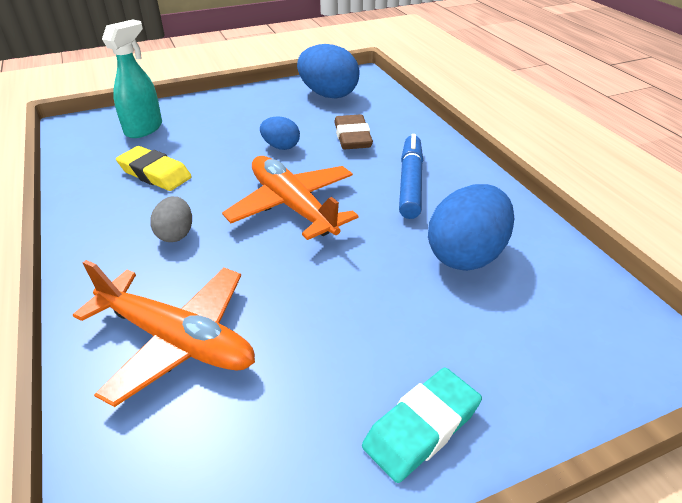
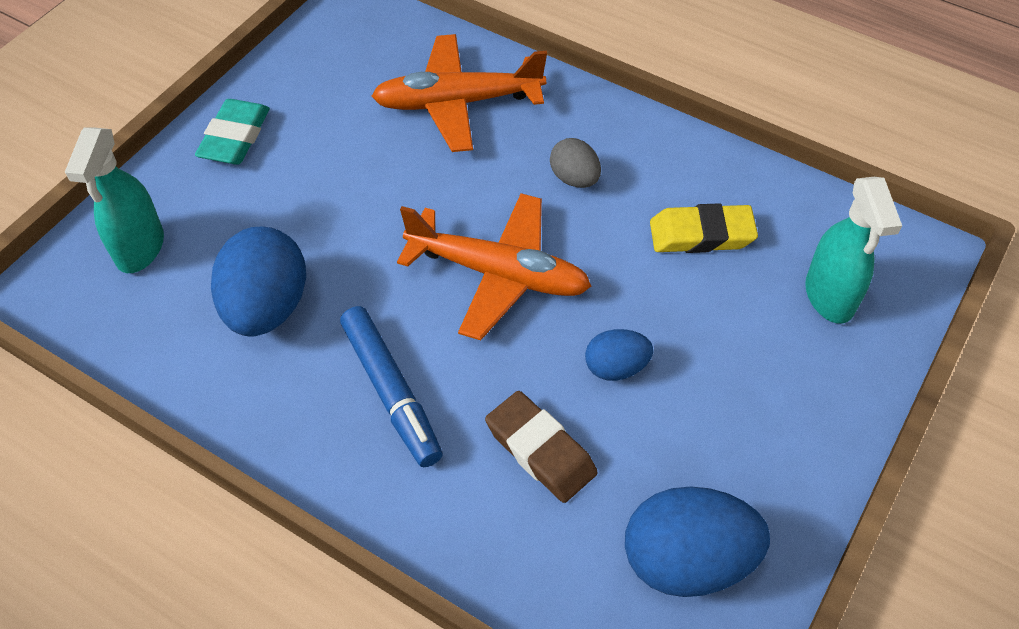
camera: 145 degrees right, 15 degrees up
(565, 349) = (140, 248): none -> turquoise spray bottle

